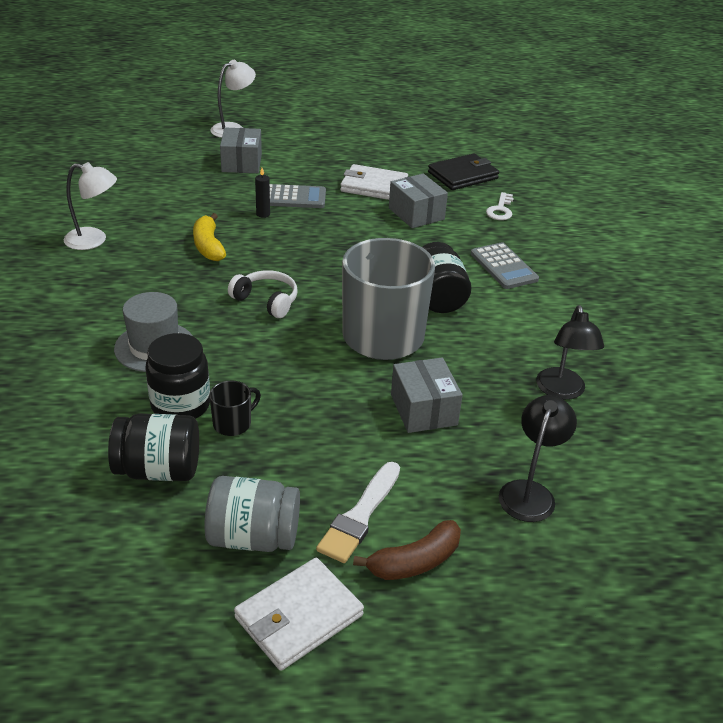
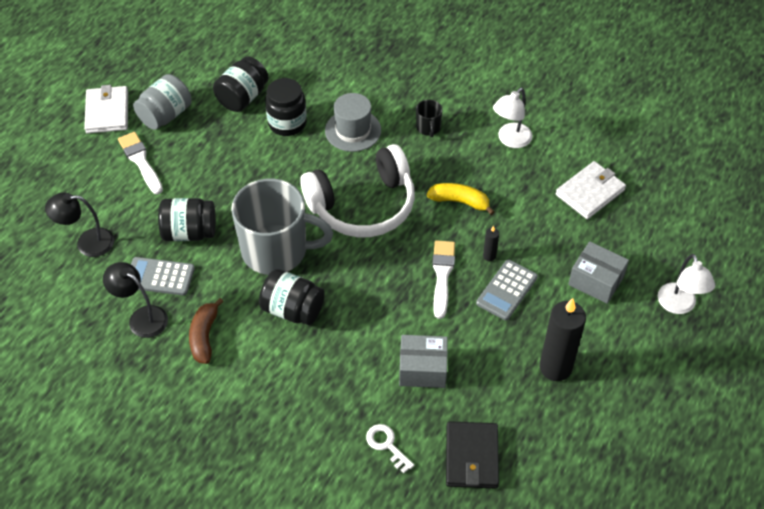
camera: 125 degrees right, 15 degrees up
(233, 423) = (253, 139): black mug -> black mug (428, 128)
(266, 301) = (363, 205): white headphones -> white headphones, size x2.08
(310, 231) = (442, 275): none -> white brush
(346, 162) = (555, 367): none -> black candle
(374, 186) = (493, 364): white wallet -> white wallet (590, 192)
(414, 562) = (94, 167): brown banana -> brown banana (204, 336)
(423, 409) = (189, 232): grey box -> black jar
(504, 266) = (299, 383): grey calculator -> grey calculator (160, 277)
(530, 492) = (87, 243): black lamp -> black lamp turned 120 degrees clockwise

